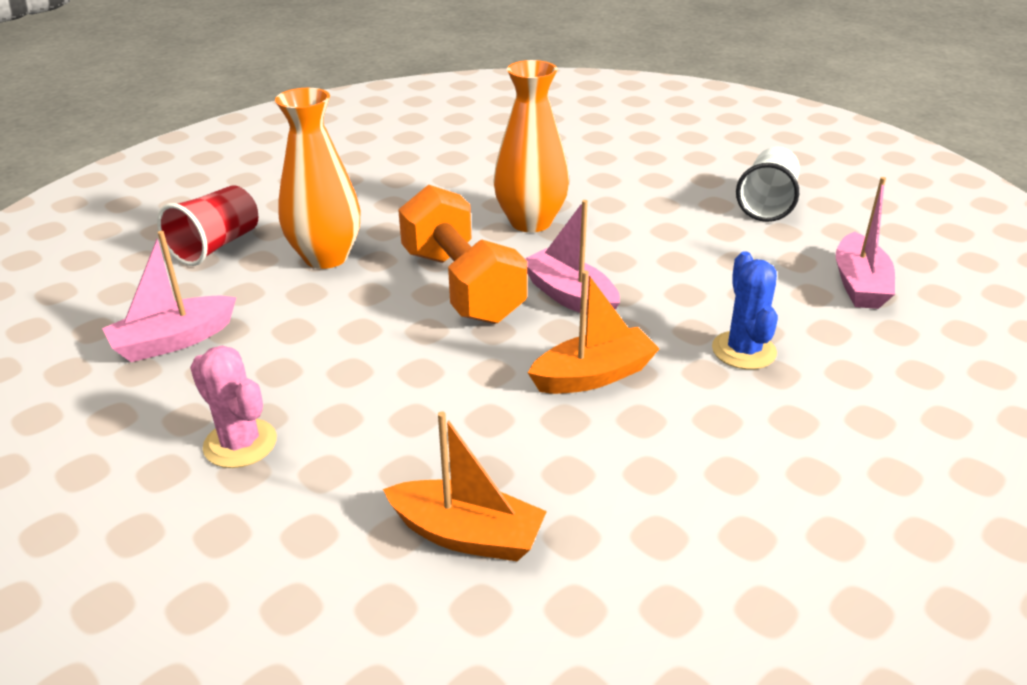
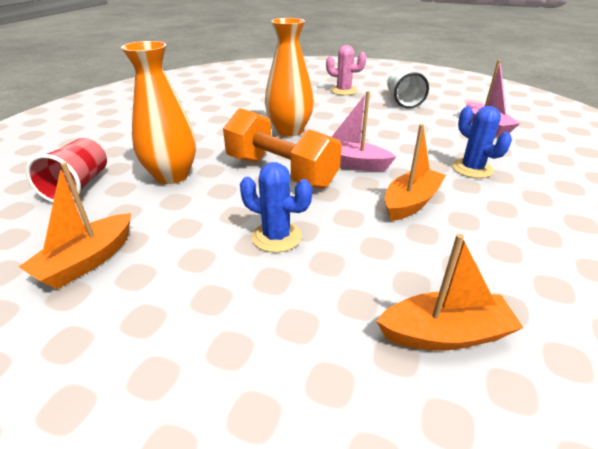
camera: 25 degrees left, 0 degrees up
(173, 341) = (87, 261): pink boat -> orange boat
(240, 443) = (208, 325): pink cactus -> pink cactus (343, 91)
(383, 371) = (276, 237): none -> blue cactus

